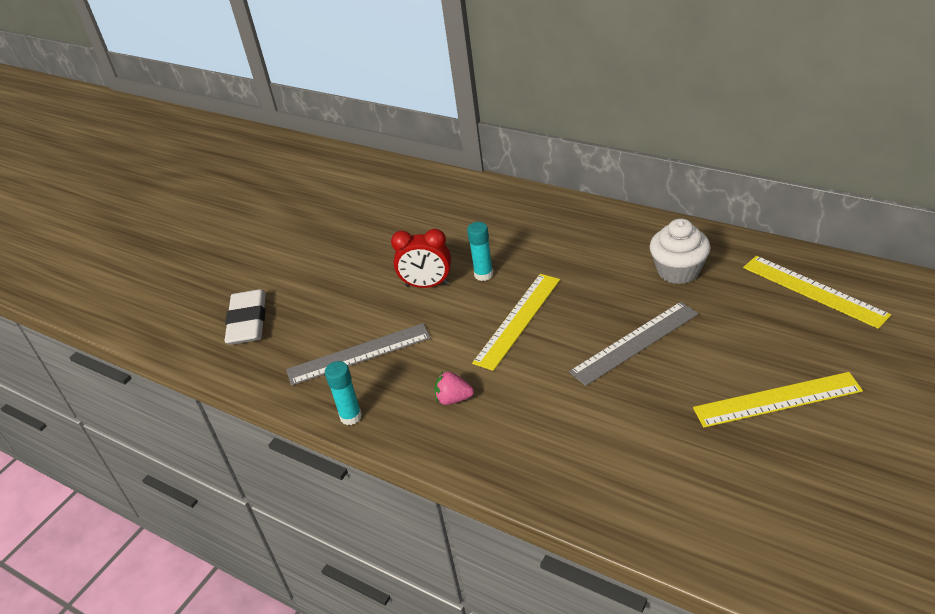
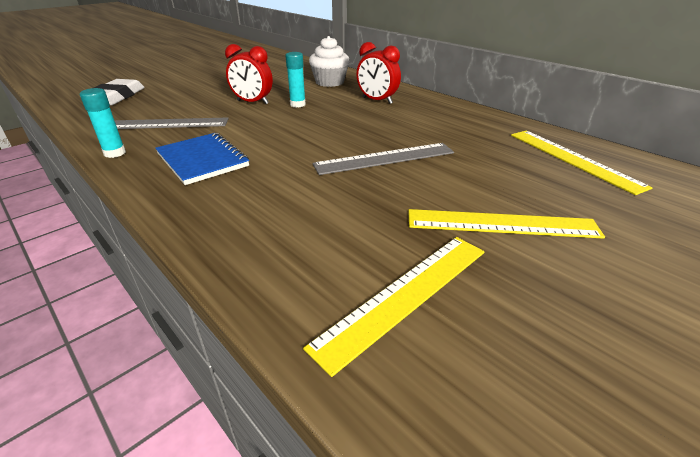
camera: 10 degrees right, 5 degrees down
(453, 399) = (203, 160): pink strawberry -> blue notebook
(517, 320) = (299, 129): yellow ruler -> yellow ruler (405, 295)
(571, 241) = (377, 100): none -> red clock
(678, 271) = (452, 127): white cupcake -> white cupcake (329, 82)

